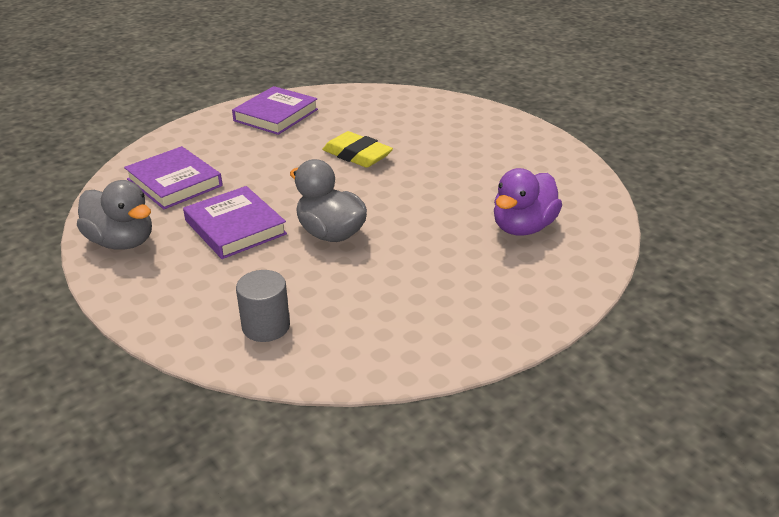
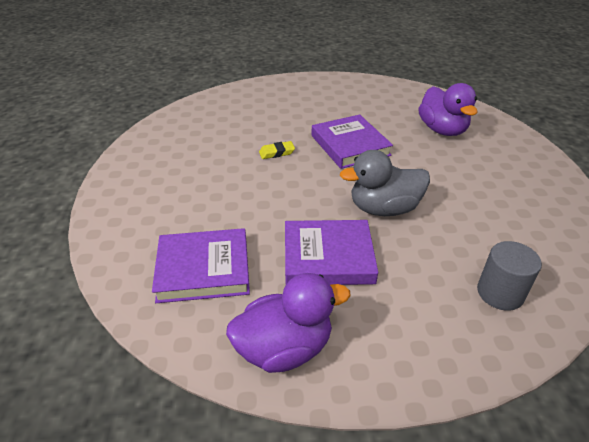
camera: 55 degrees left, 5 degrees up
(122, 242) = (284, 348): grey duck -> purple duck
(276, 115) = (155, 165): purple book -> purple book (350, 145)
(357, 155) = (277, 153): yellow eraser -> yellow eraser, size x0.53

